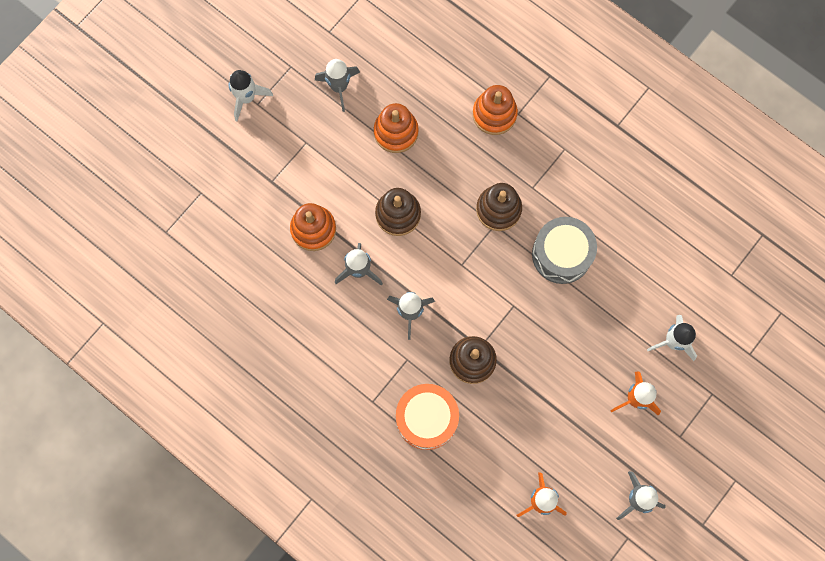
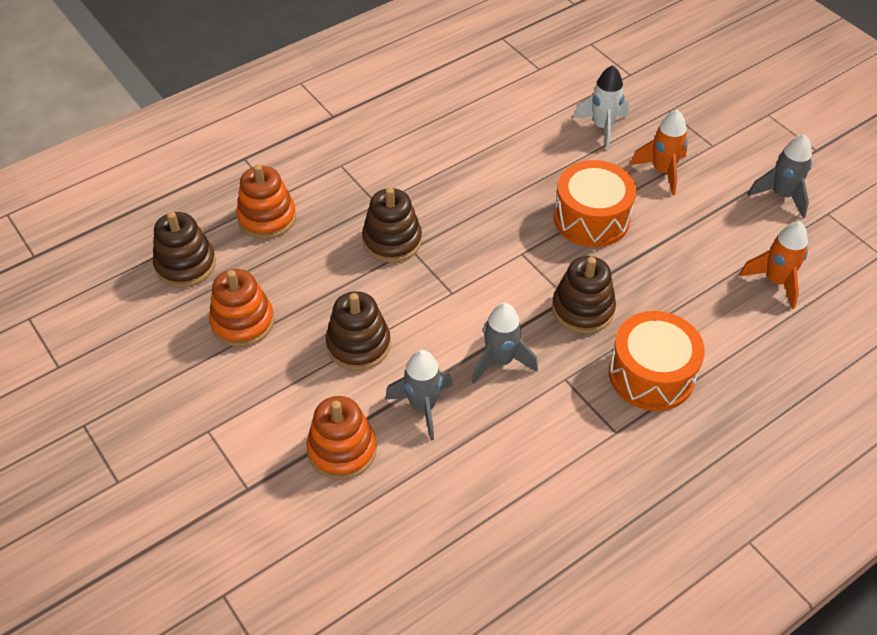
camera: 75 degrees left, 25 degrees down
(247, 98) = (101, 493): white rocket -> none
(339, 87) = (146, 372): grey rocket -> none
(434, 75) = (185, 265): none -> brown stacking toy
(561, 254) = (470, 196): grey drum -> none
(565, 351) = (591, 218): none -> orange drum

